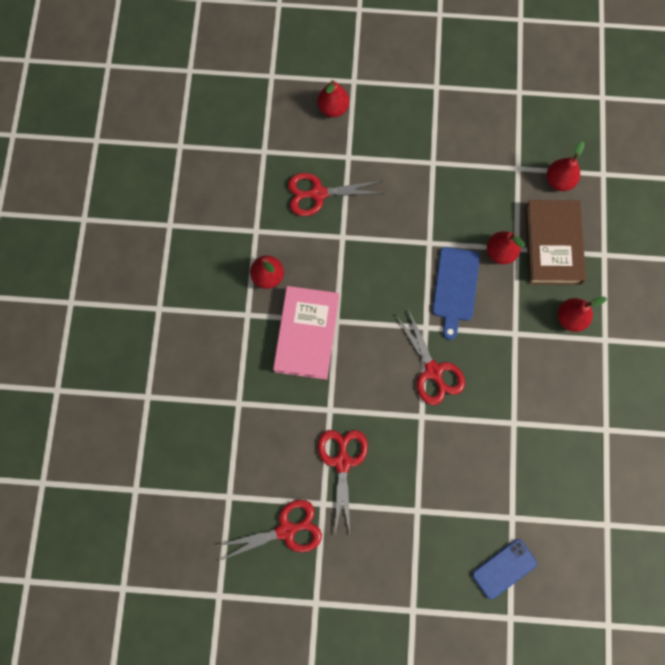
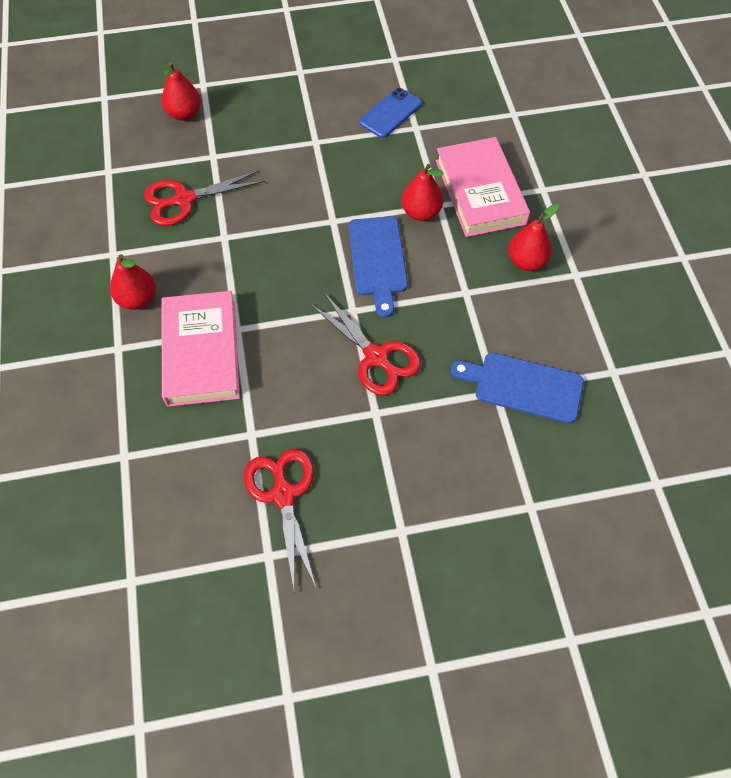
camera: 15 degrees left, 15 degrees down
(286, 530) = (223, 605): red scissors -> none
(504, 568) = (541, 575): blue phone -> blue phone (391, 113)
(535, 424) = (523, 386): none -> blue cutting board
(552, 244) = (480, 192): brown book -> pink book
(559, 181) = (466, 130): red pear -> none

